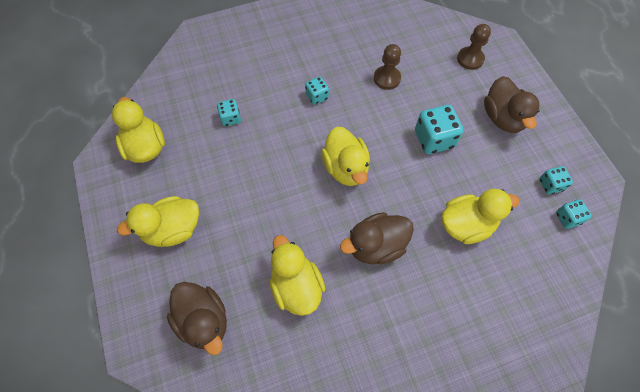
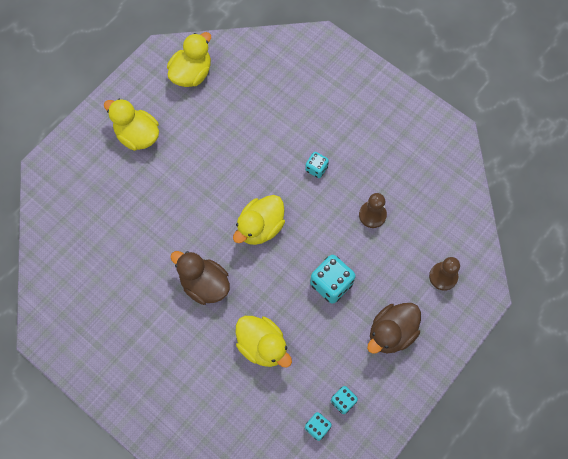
camera: 60 degrees right, 5 degrees up
(204, 321) = (84, 197): brown duck -> none
(230, 118) = (254, 116): turquoise dice -> none
(296, 286) = (141, 244): yellow duck -> none

